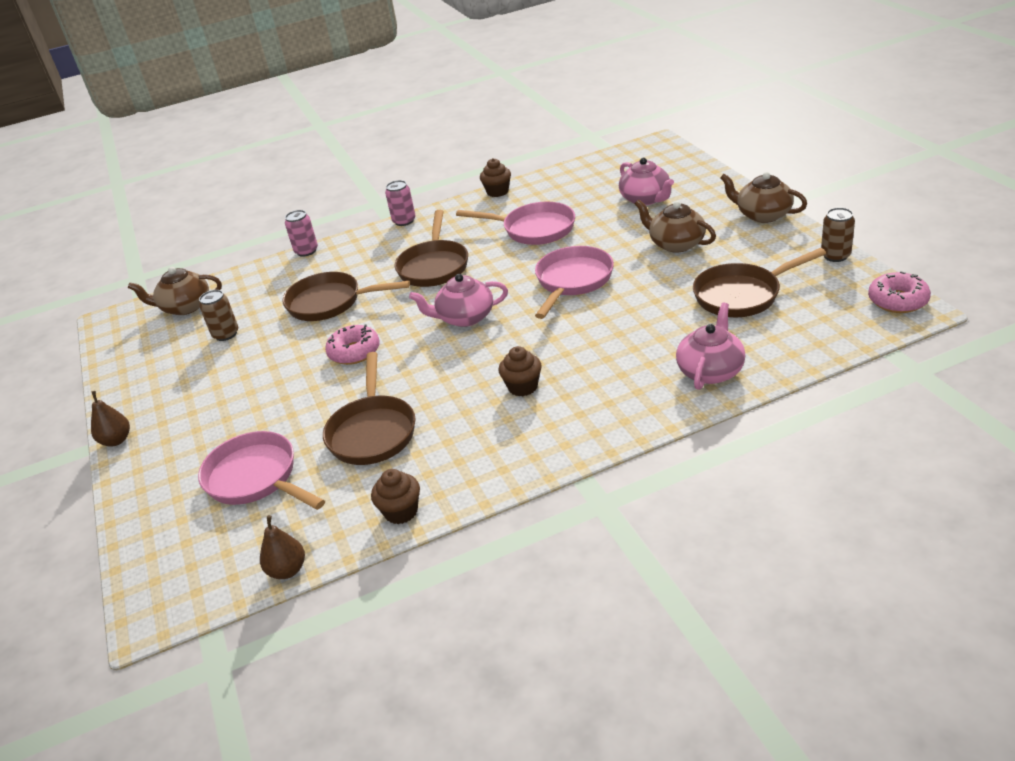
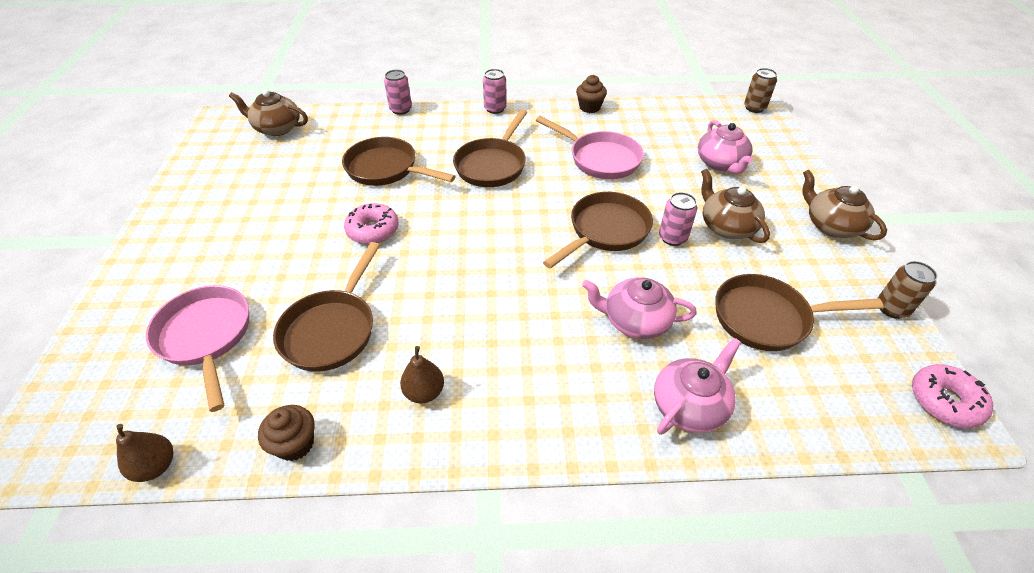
camera: 15 degrees right, 10 degrees up
(116, 440) = (136, 242): brown pear -> brown pear (424, 392)
(226, 334) = (287, 168): brown can -> brown can (754, 108)
(465, 317) = (486, 232): pink teapot -> pink teapot (635, 321)
(523, 387) = (493, 338): brown cupcake -> none
(573, 281) = (605, 231): pink pan -> brown pan
(634, 267) = (672, 238): none -> pink can

